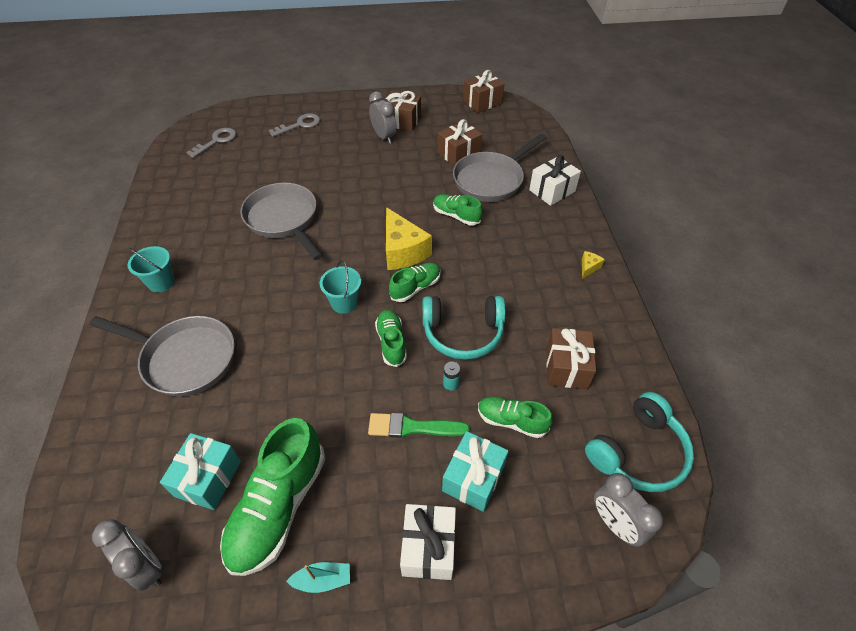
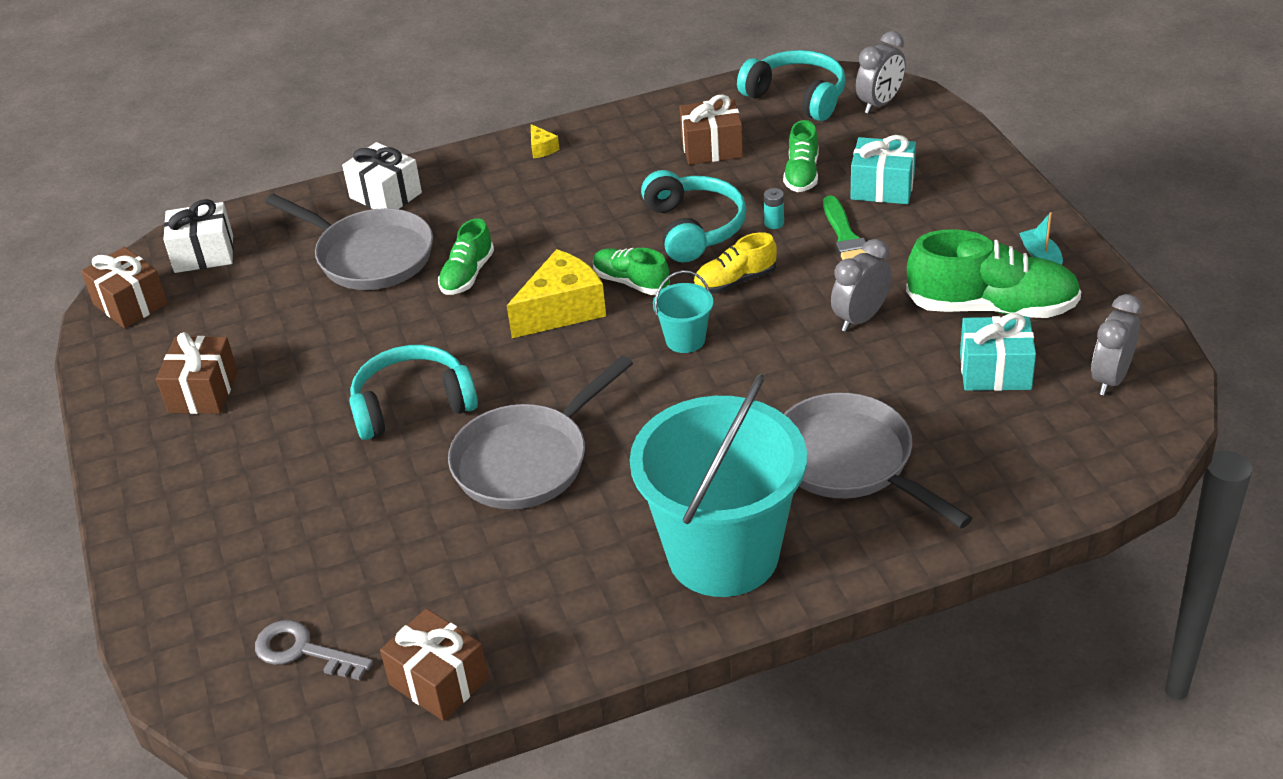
camera: 100 degrees left, 10 degrees down
(161, 282) = (723, 554): turquoise bucket -> turquoise bucket, size x2.46
(185, 359) = (850, 462): grey pan -> grey pan turned 45 degrees counterclockwise
(300, 125) = (227, 535): grey key -> none
(352, 184) = (412, 405): none -> turquoise headphones
(384, 137) = (260, 403): grey clock -> grey clock (860, 318)
(391, 342) = (735, 281): green shoe -> yellow shoe
(428, 547) = (969, 201): white gift -> white gift (204, 254)
(459, 154) = (303, 302): brown gift -> brown gift (439, 681)
(588, 267) = (542, 149): yellow cheese -> yellow cheese turned 135 degrees counterclockwise

